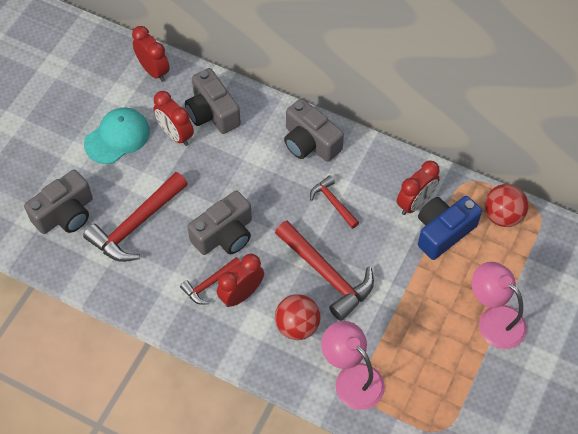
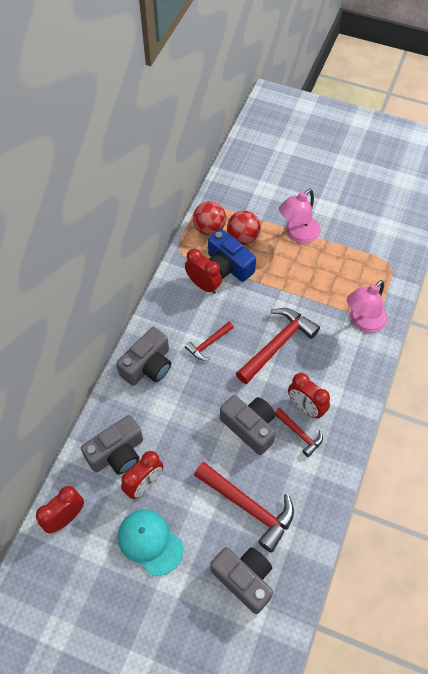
camera: 95 degrees left, 0 degrees up
(297, 326) = (326, 363): red ball -> red ball (243, 238)

